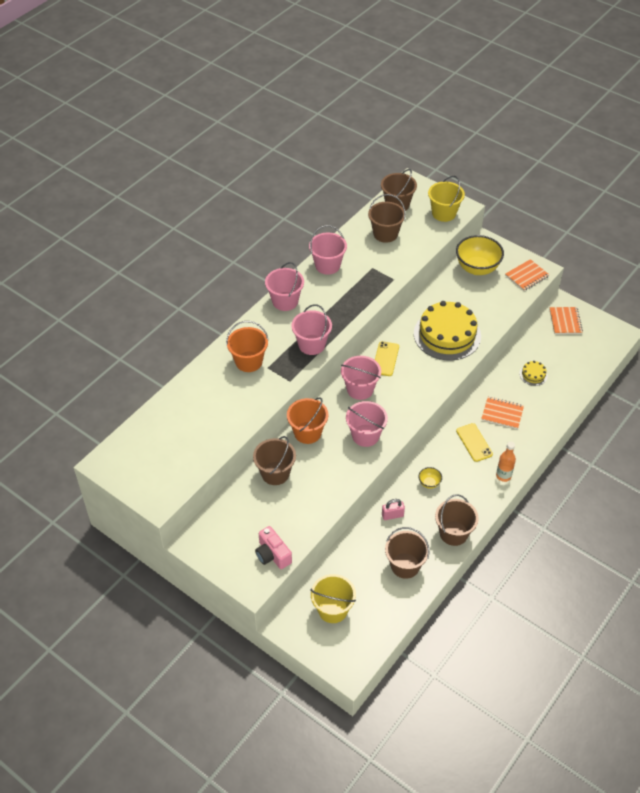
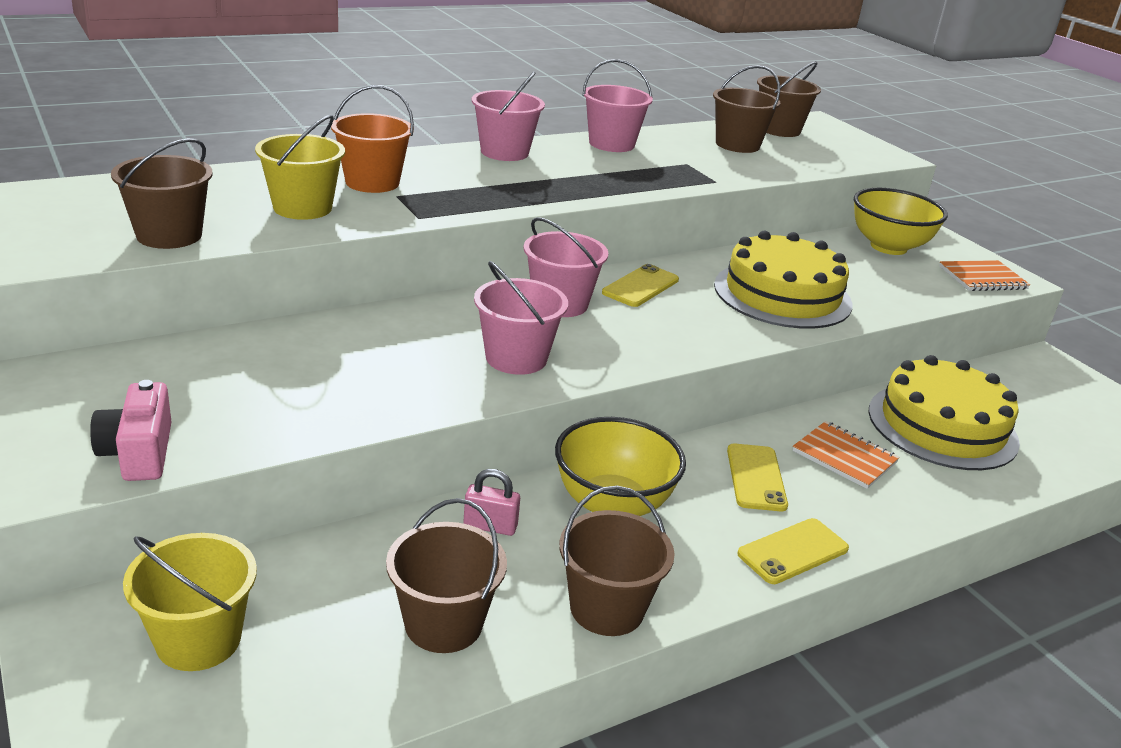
camera: 20 degrees right, 20 degrees down
(275, 473) = (288, 347): brown bucket -> brown bucket (169, 235)
(307, 432) = (408, 320): orange bucket -> none
(311, 345) = (502, 197): pink bucket -> none
(429, 483) = (612, 505): yellow bowl -> yellow bowl, size x2.26
(444, 213) = (855, 153): yellow bucket -> yellow bucket (302, 208)
(503, 476) = (793, 551): orange bottle -> yellow phone
(533, 374) = (942, 426): yellow cake -> yellow cake, size x2.39
(565, 321) = (1042, 380): orange notebook -> none

